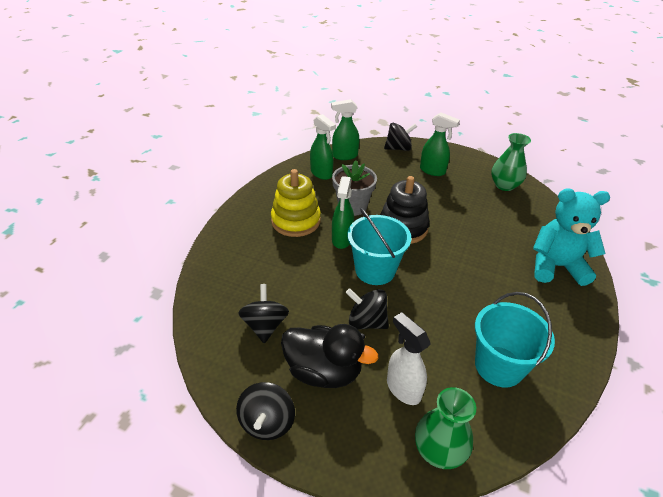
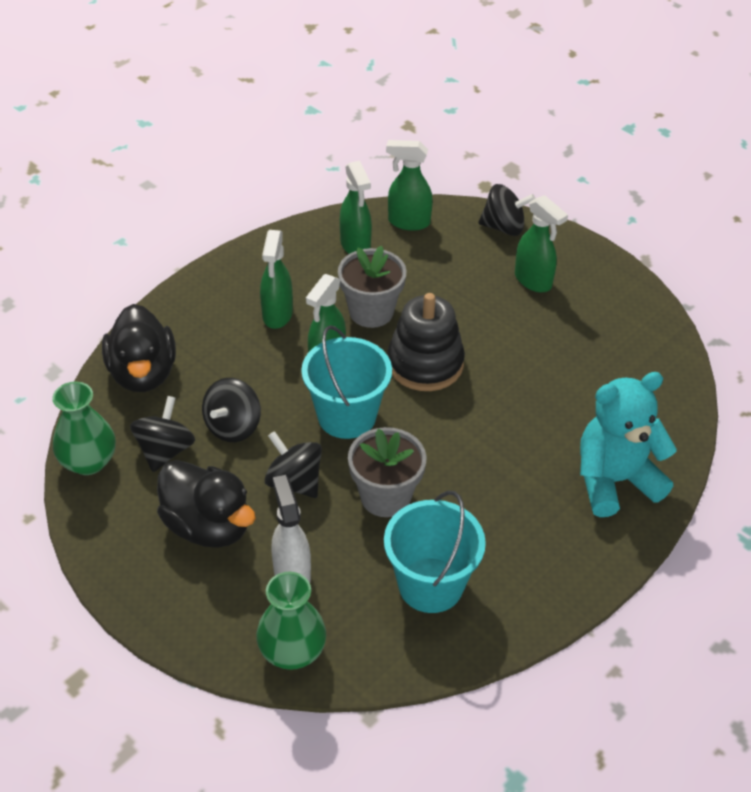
camera: 20 degrees right, 5 degrees up
(224, 277) = (143, 373): none -> black duck
(267, 422) = (115, 562): black spinning top -> black spinning top (233, 427)
(296, 221) = (277, 315): yellow stacking toy -> green spray bottle
(431, 314) = (385, 497): none -> grey flower pot
(504, 185) = (634, 333): green vase -> green vase (88, 462)
(556, 266) = (615, 481): turquoise teddy bear -> turquoise teddy bear turned 45 degrees counterclockwise

